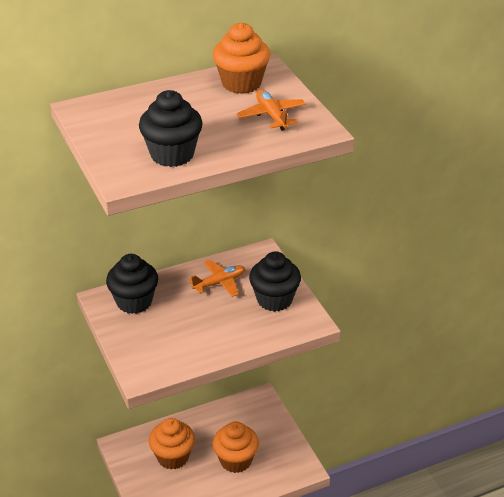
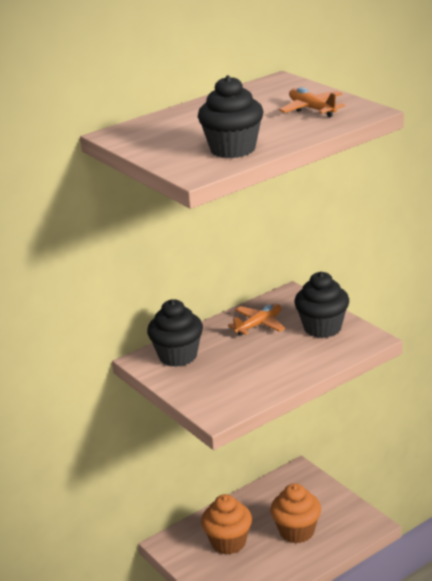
camera: 10 degrees left, 10 degrees down
(241, 83) = (265, 93): orange cupcake -> none

